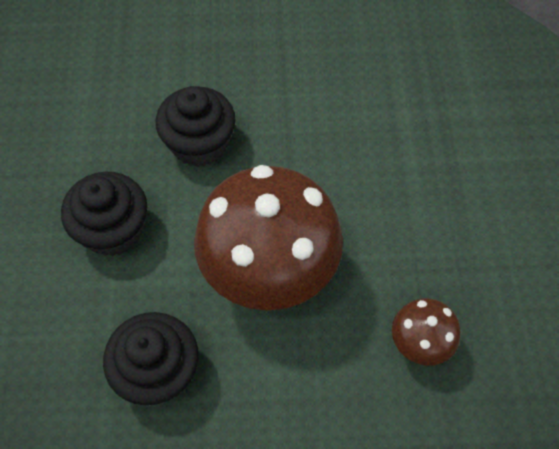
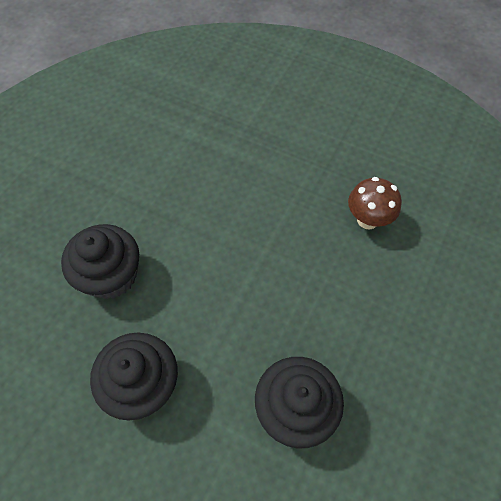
camera: 60 degrees left, 0 degrees up
(269, 275) = (261, 284): brown mushroom -> none

